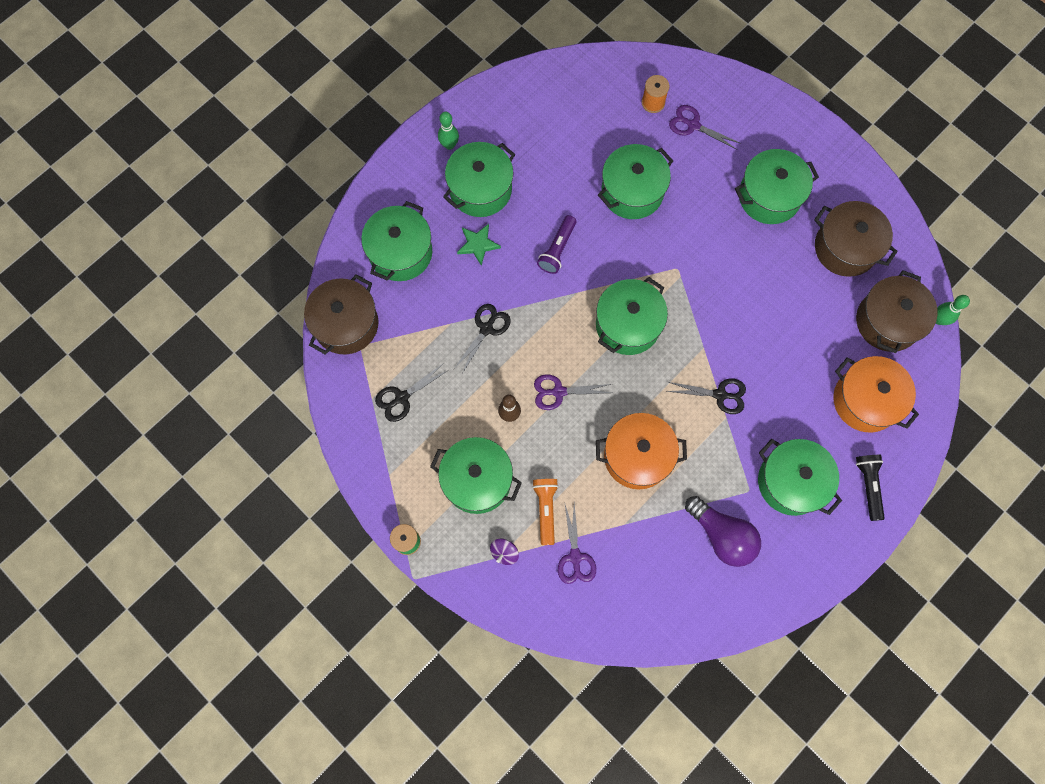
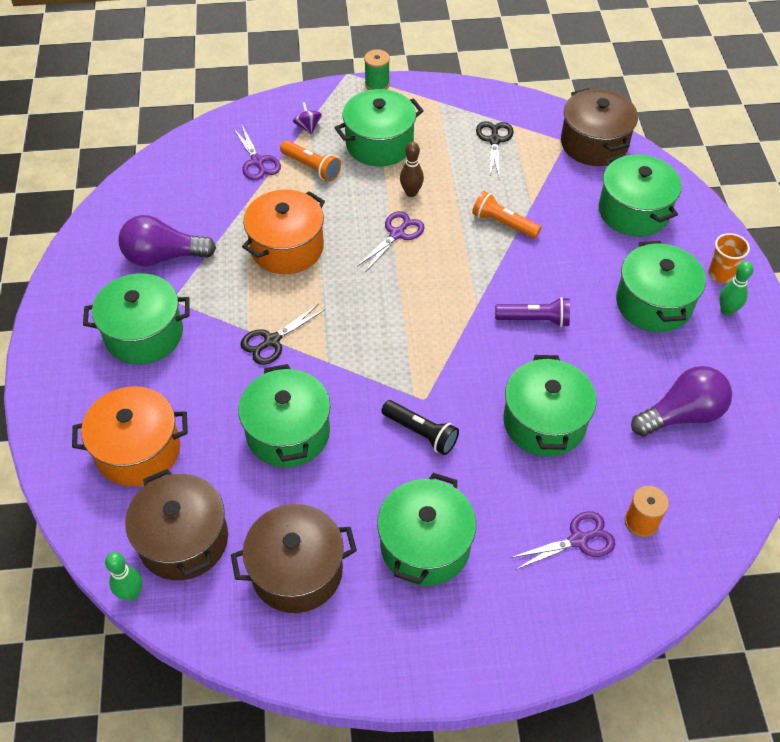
camera: 130 degrees right, 20 degrees down
(418, 165) = (720, 274): none -> orange cup
(478, 244) = (594, 266): green star -> none
(486, 328) = (503, 223): black scissors -> orange flashlight
(557, 249) = (535, 319): purple flashlight -> purple flashlight turned 120 degrees clockwise
(559, 124) = (682, 415): none -> purple light bulb
(575, 557) = (257, 162): purple scissors -> purple scissors turned 150 degrees counterclockwise
(627, 325) = (407, 321): green pot -> green pot (288, 432)
(868, 486) = (72, 388): black flashlight -> black flashlight (421, 433)

